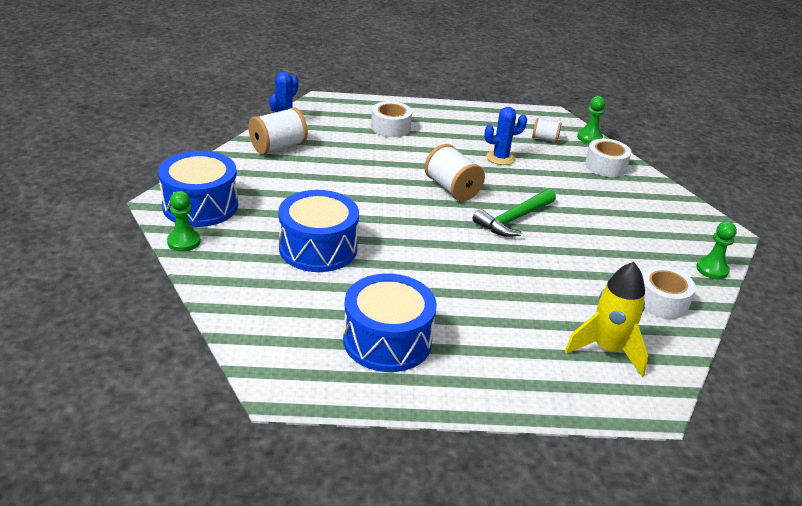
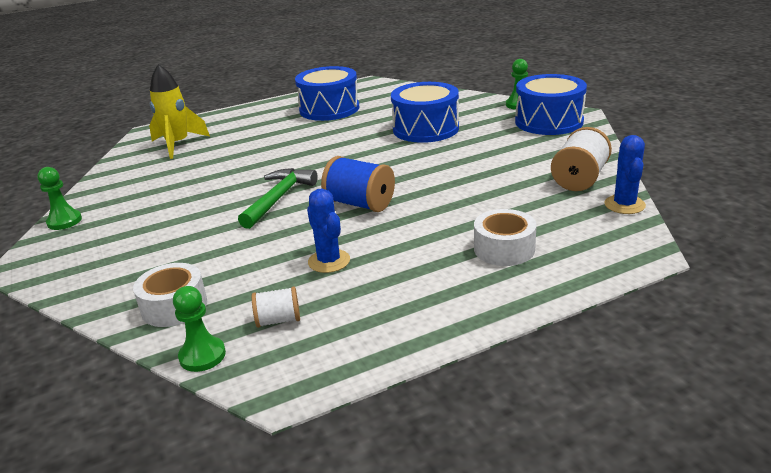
camera: 160 degrees right, 5 degrees down
(452, 189) = (360, 204): white spool -> blue spool
(500, 158) = (329, 261): blue cactus -> blue cactus turned 75 degrees counterclockwise
(662, 301) = (127, 182): white tape -> none

